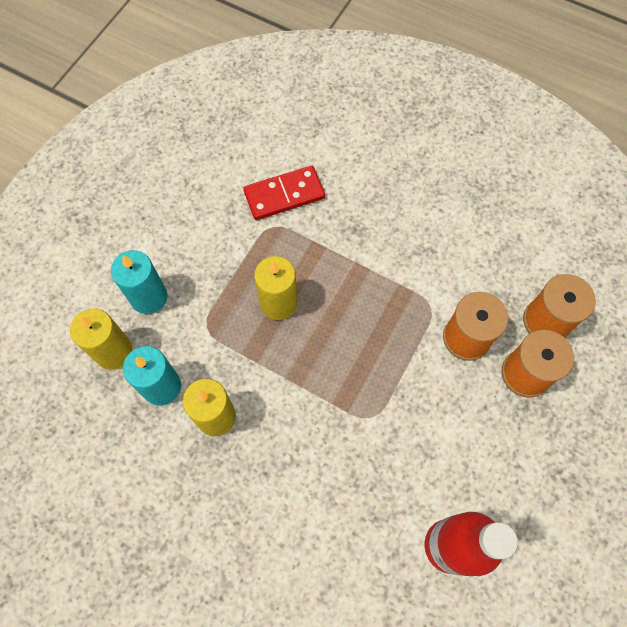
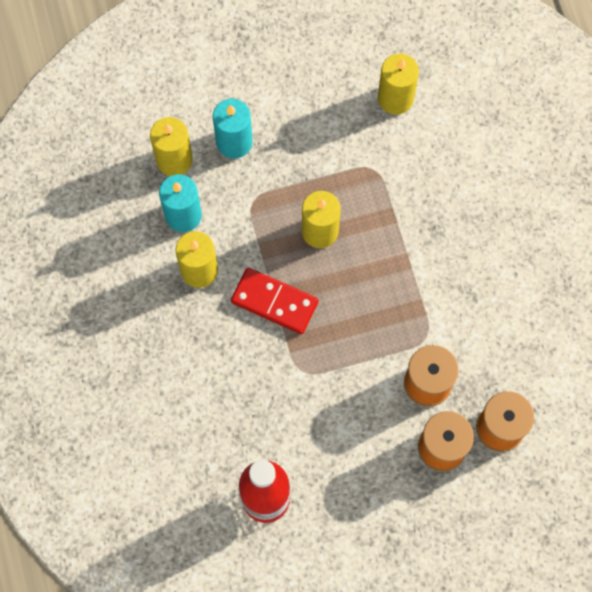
camera: 45 degrees right, 5 degrees up
(238, 167) = (395, 98): none -> yellow candle
(284, 195) = (407, 152): red domino -> red domino (274, 302)

